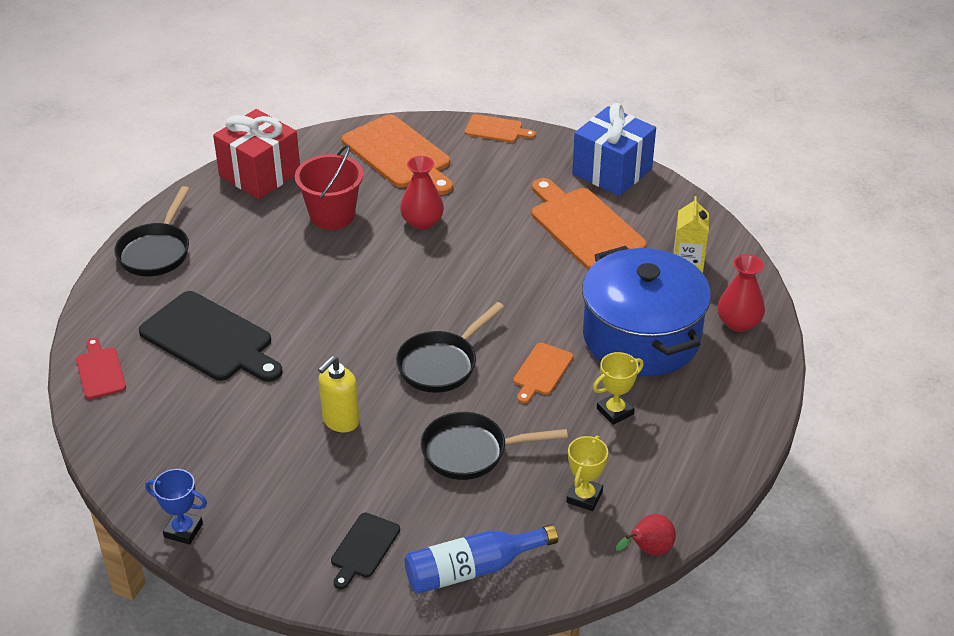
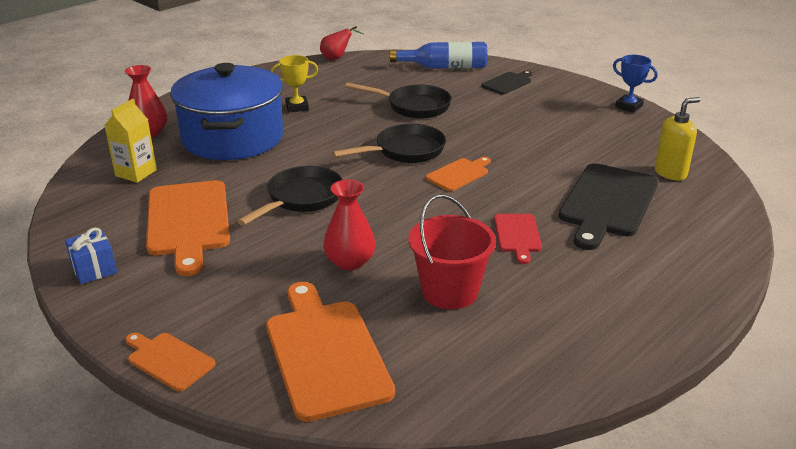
camera: 160 degrees left, 10 degrees down
(100, 371) = (713, 199): red cutting board -> red cutting board (517, 235)
(156, 251) = (672, 295): black pan -> black pan (301, 199)
(210, 339) = (607, 203): black cutting board -> black cutting board turned 120 degrees counterclockwise
(260, 174) = (530, 369): red gift -> none
(340, 421) = (502, 135): yellow soap dispenser -> yellow soap dispenser (670, 173)
(541, 371) = (329, 134): orange cutting board -> orange cutting board (459, 174)
(584, 497) = (355, 79): yellow trophy -> none
(612, 171) = (94, 269): blue gift -> blue gift, size x0.50

